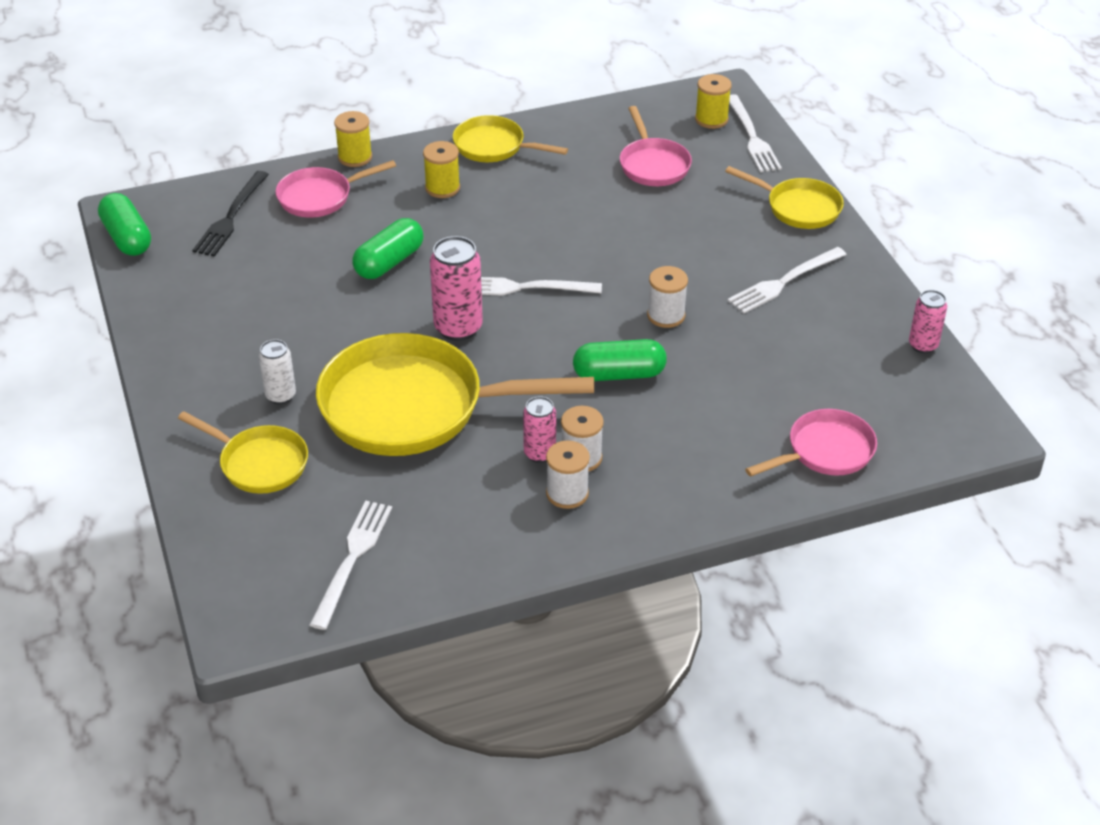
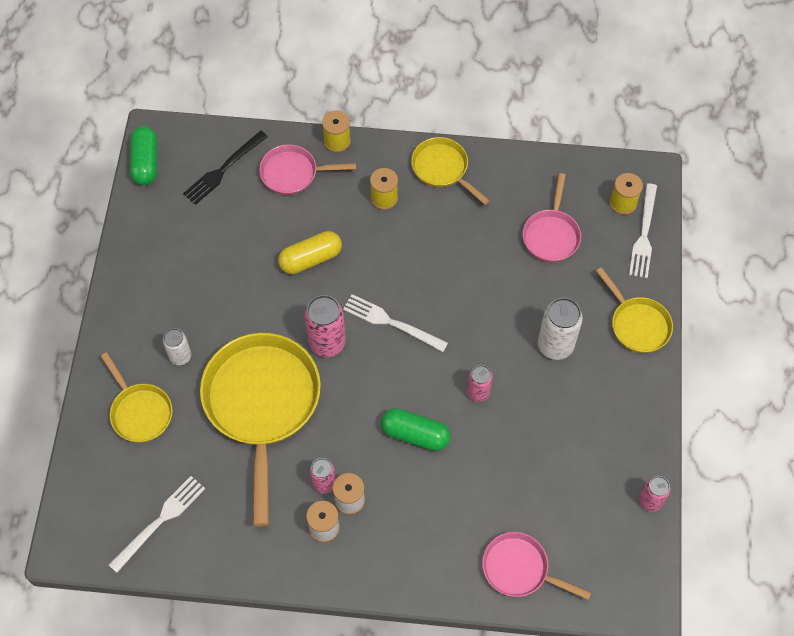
camera: 25 degrees right, 20 degrees up
(389, 262) = (310, 259): green capsule -> yellow capsule
(414, 407) = (262, 405): yellow pan -> yellow pan turned 60 degrees clockwise
(666, 315) = (478, 392): white spool -> pink can
(723, 251) = (555, 345): none -> white can
(784, 282) = (583, 395): white fork -> none
(825, 451) = (520, 569): pink pan -> pink pan turned 150 degrees counterclockwise

